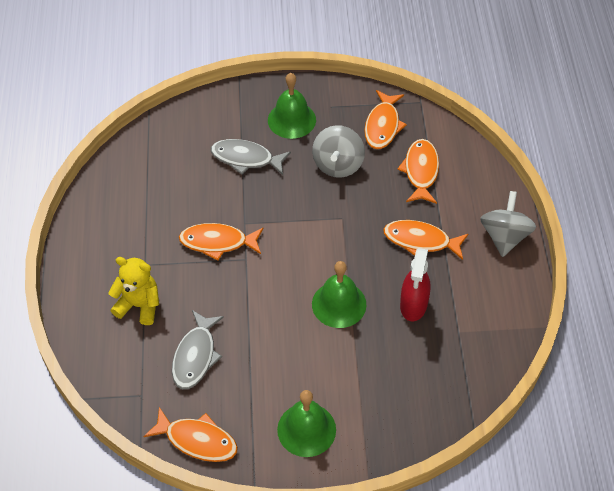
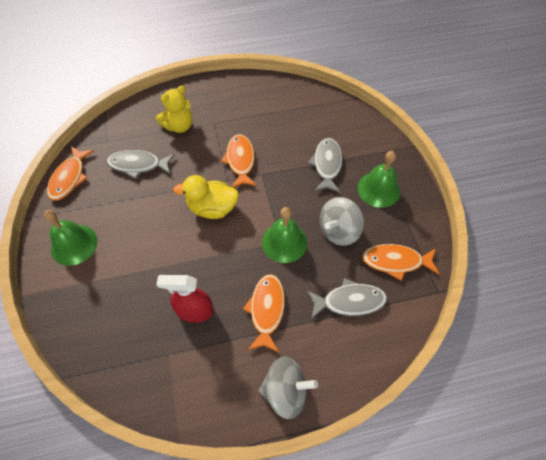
camera: 80 degrees right, 5 degrees up
(139, 305) = (179, 126): yellow teddy bear -> yellow teddy bear turned 45 degrees clockwise
(283, 278) = (212, 208): none -> yellow duck
(338, 165) = (338, 231): grey spinning top -> grey spinning top turned 45 degrees counterclockwise
(339, 304) = (190, 251): green bell -> green bell (284, 242)
(421, 171) = (350, 301): orange fish -> grey fish

